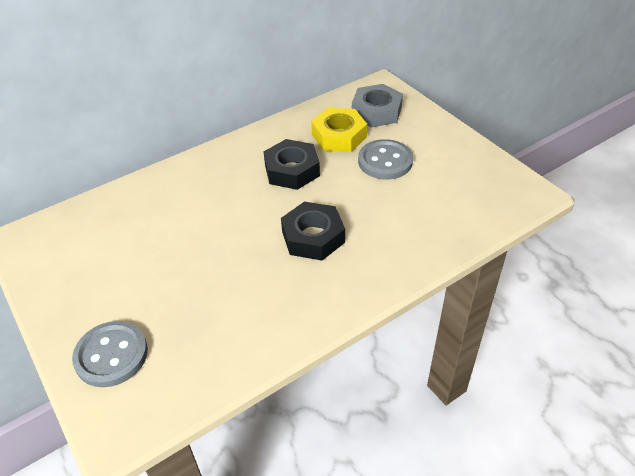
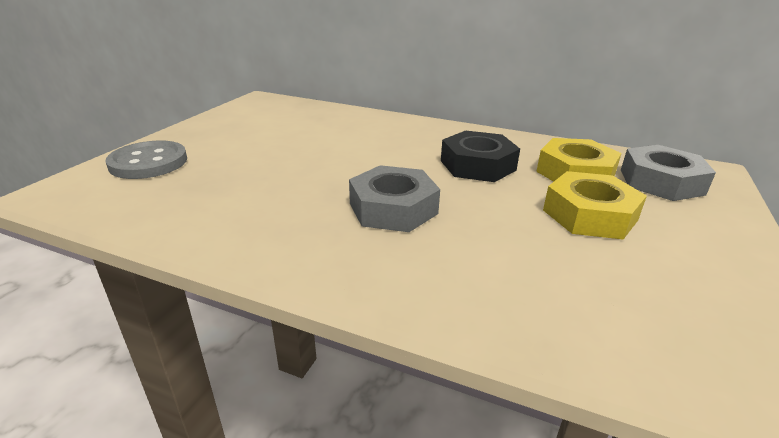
camera: 55 degrees right, 15 degrees down
(313, 237) = (393, 208): black nut -> grey nut
(385, 161) = (590, 215): grey button -> yellow nut

